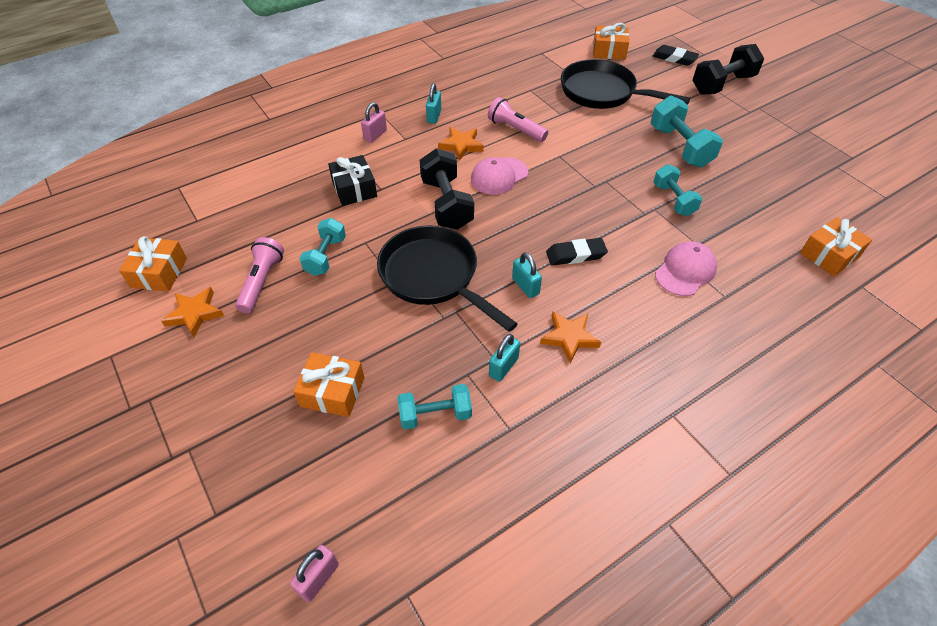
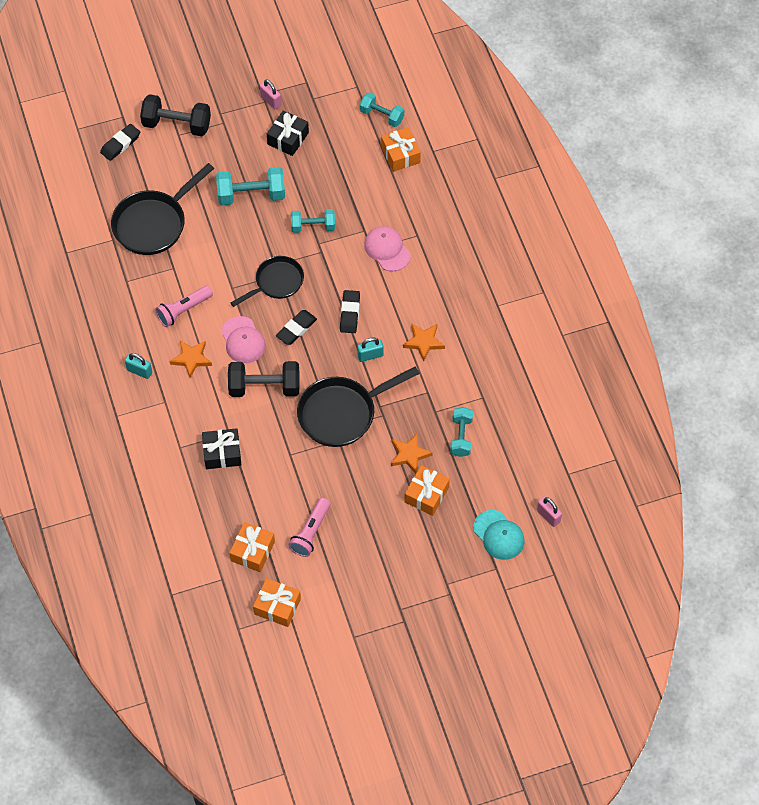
camera: 75 degrees left, 10 degrees up
(195, 314) = (329, 580): orange star -> orange star (409, 454)
(262, 282) = (311, 532): pink flashlight -> pink flashlight turned 90 degrees counterclockwise
(275, 505) = (499, 535): none -> turquoise cap
(325, 256) = (297, 484): turquoise dumbbell -> turquoise dumbbell (381, 116)
(375, 135) = (151, 425): pink padlock -> pink padlock (271, 101)
(503, 367) = (436, 388): turquoise padlock -> none
(532, 214) = (296, 329): none -> black eraser
(584, 186) = (276, 282): none -> black pan
(609, 51) = (86, 193): orange gift -> orange gift (252, 551)
(722, 84) = (177, 125): black dumbbell -> black dumbbell turned 60 degrees counterclockwise
(770, 158) = (288, 138): none -> black gift

